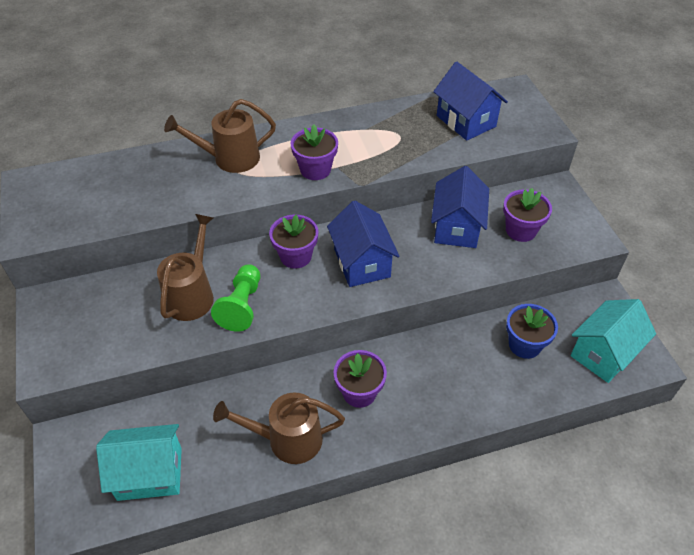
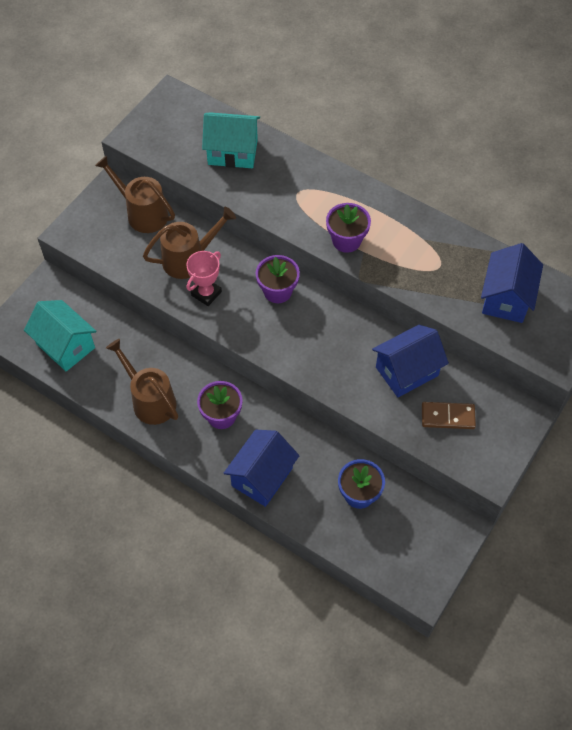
camera: 50 degrees right, 10 degrees up
(229, 159) = (304, 183): brown watering can -> brown watering can (142, 213)
(242, 306) = (206, 293): green pawn -> pink trophy
(362, 263) = (311, 335): blue house -> blue house (262, 477)
(521, 230) = (448, 416): purple flower pot -> brown domino
(603, 353) = (402, 553): turquoise house -> turquoise house (232, 152)

